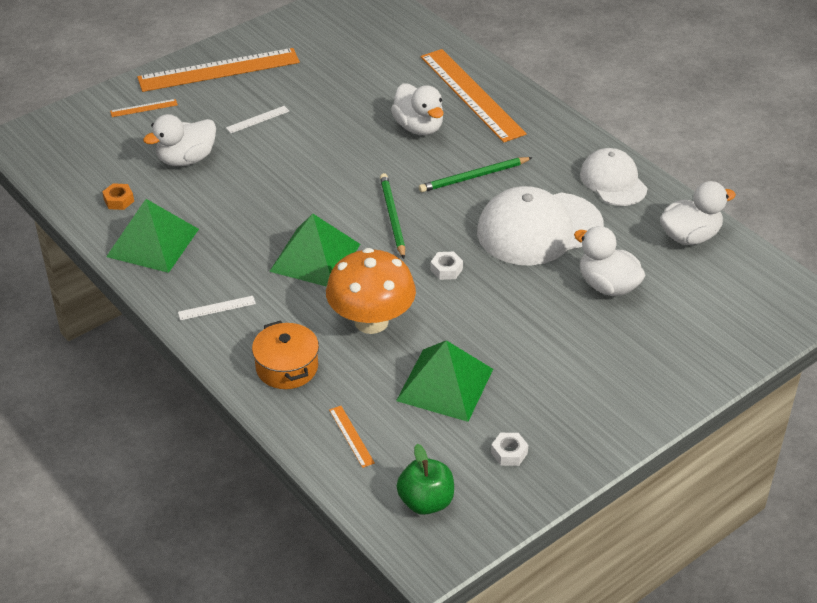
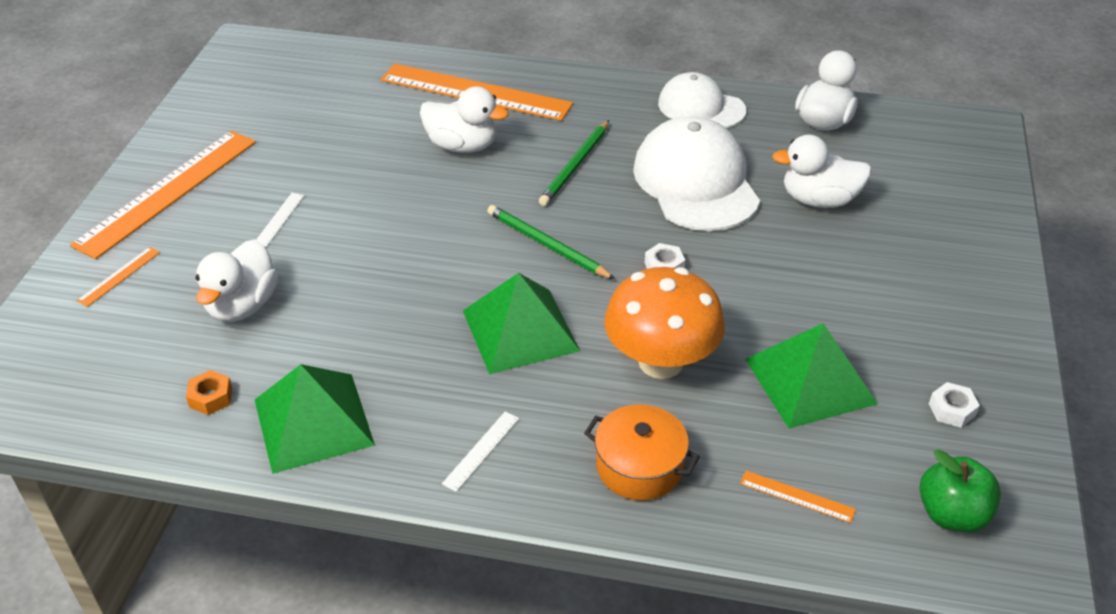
camera: 40 degrees left, 0 degrees up
(539, 229) = (696, 182): white cap -> white cap turned 135 degrees clockwise

